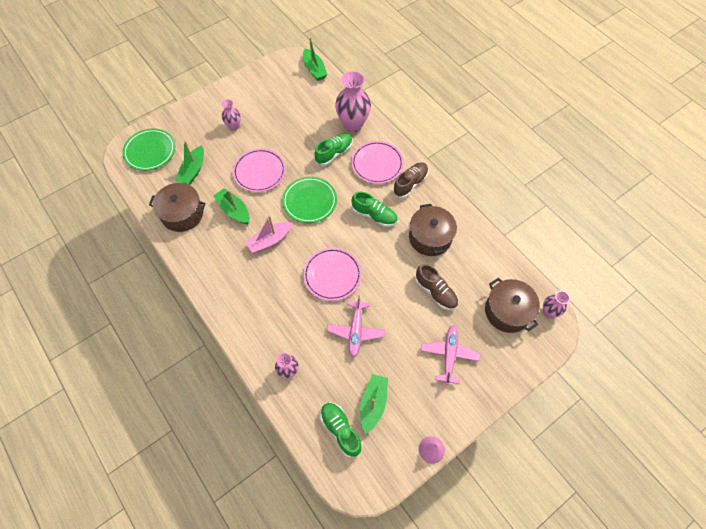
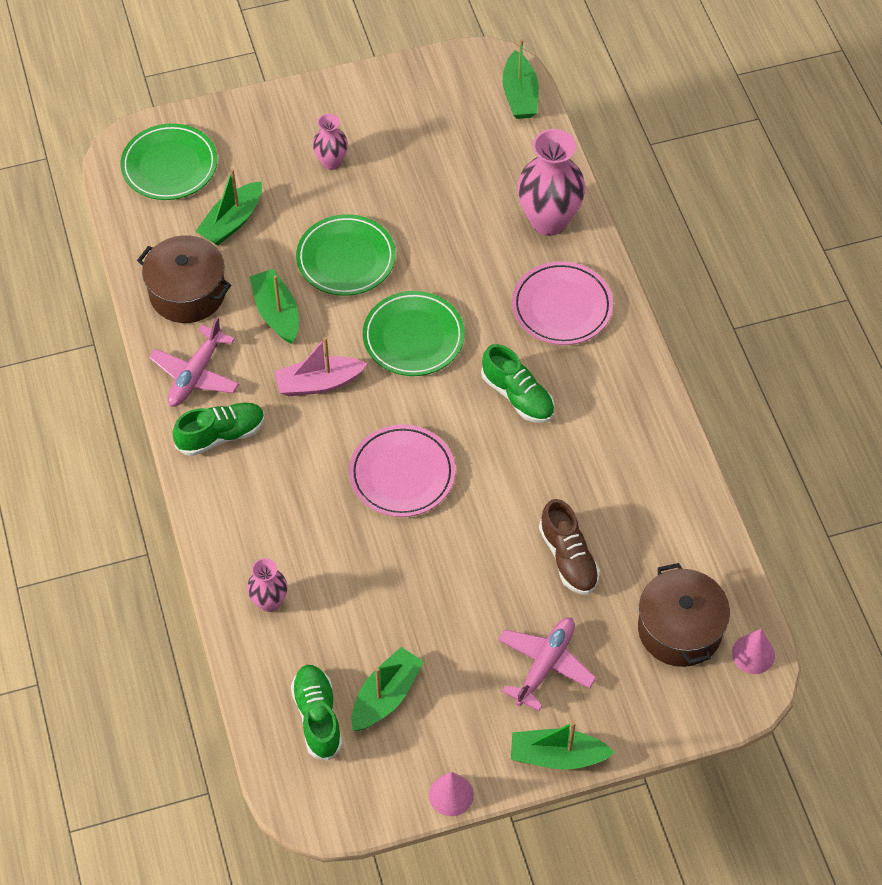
camera: 20 degrees right, 5 degrees down
(259, 172) = (346, 259): pink plate -> green plate
(334, 153) = (492, 264): green shoe -> green shoe (221, 435)
(356, 331) = (404, 576): pink plane -> pink plane (195, 375)
(410, 183) = (607, 360): brown shoe -> none
(430, 237) = (600, 464): brown pot -> none
(477, 405) = (557, 756): none -> green boat
(549, 312) = (753, 654): pink vase -> pink cone

